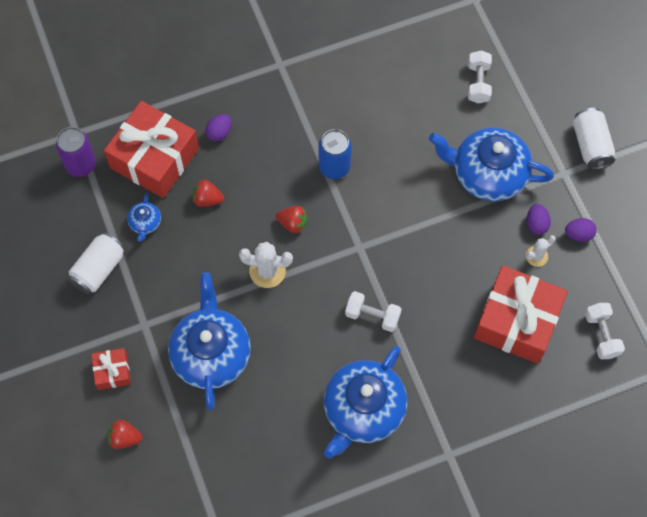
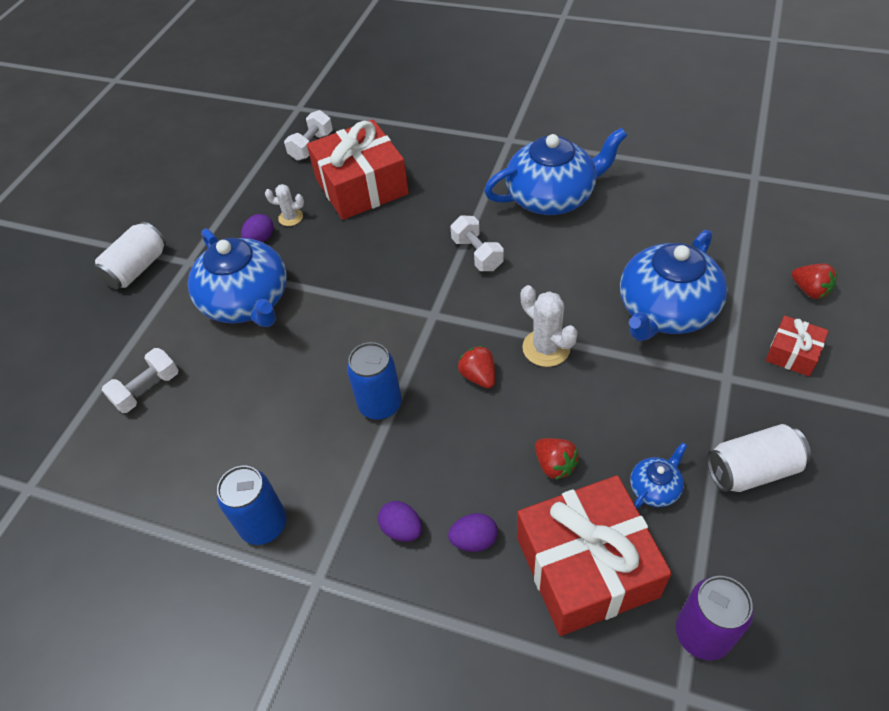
camera: 135 degrees left, 15 degrees down
(331, 67) = (264, 525): none -> blue can
(578, 234) = (239, 213): purple egg -> purple egg (402, 529)

